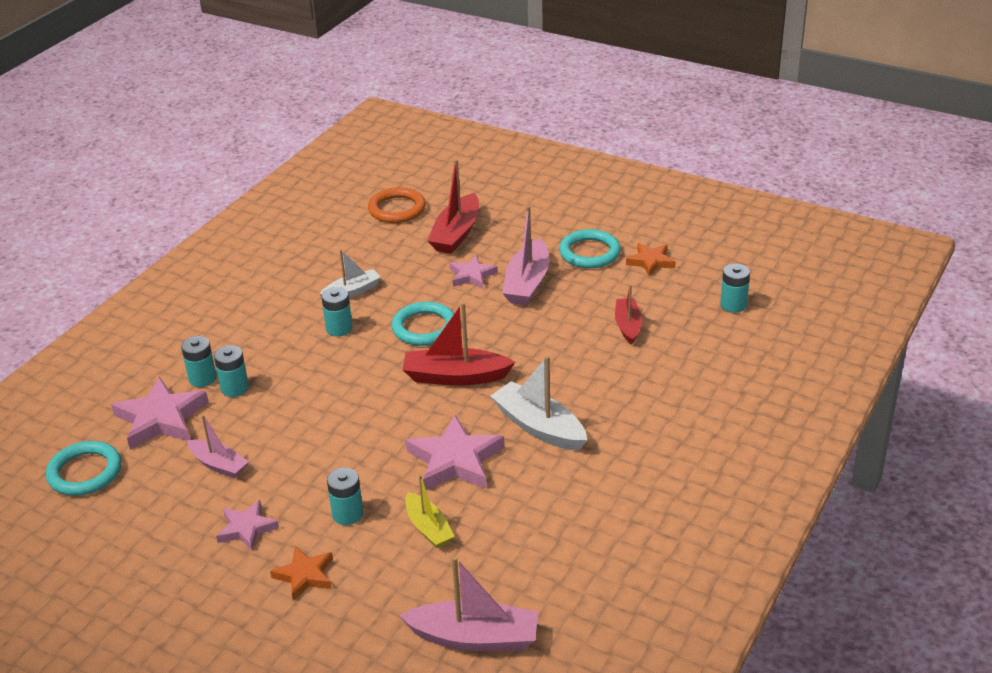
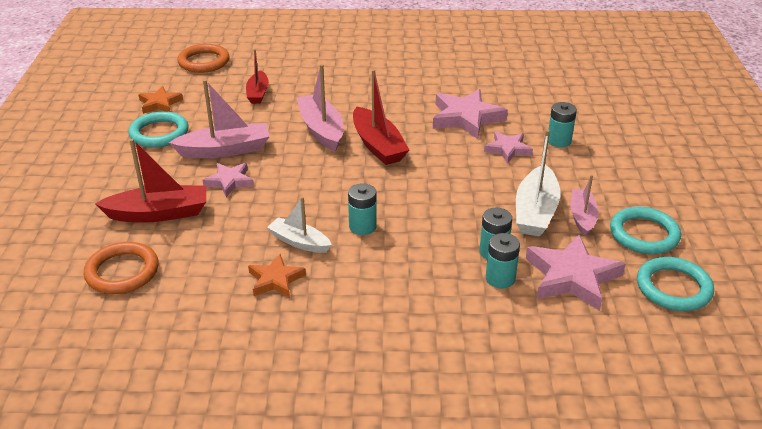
camera: 120 degrees left, 0 degrees up
(246, 528) = (620, 176): pink star -> pink star (508, 149)
(305, 575) = (624, 137): orange star -> orange star (276, 280)
(424, 328) = (326, 180): turquoise ring -> turquoise ring (644, 234)
(428, 528) = (534, 108): yellow boat -> none
(475, 638) = (591, 71): pink boat -> pink boat (321, 130)
(539, 427) = (402, 98): white boat -> white boat (535, 212)
(628, 326) = (258, 93): red boat -> red boat turned 60 degrees counterclockwise
(733, 305) = (204, 62): turquoise battery -> orange ring

